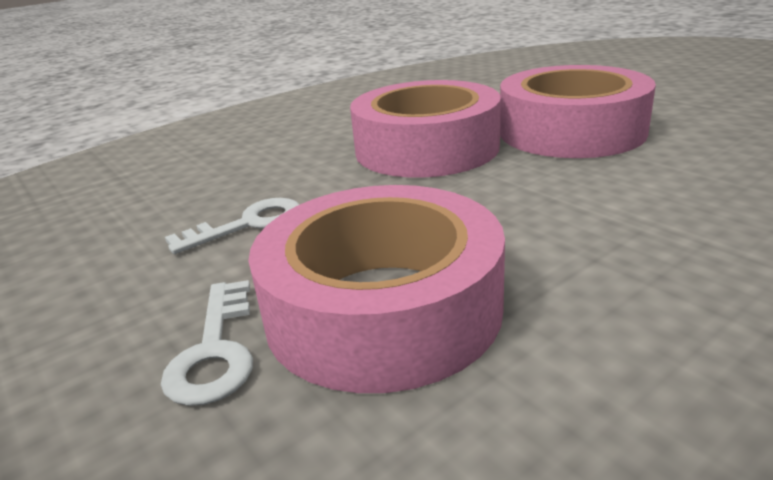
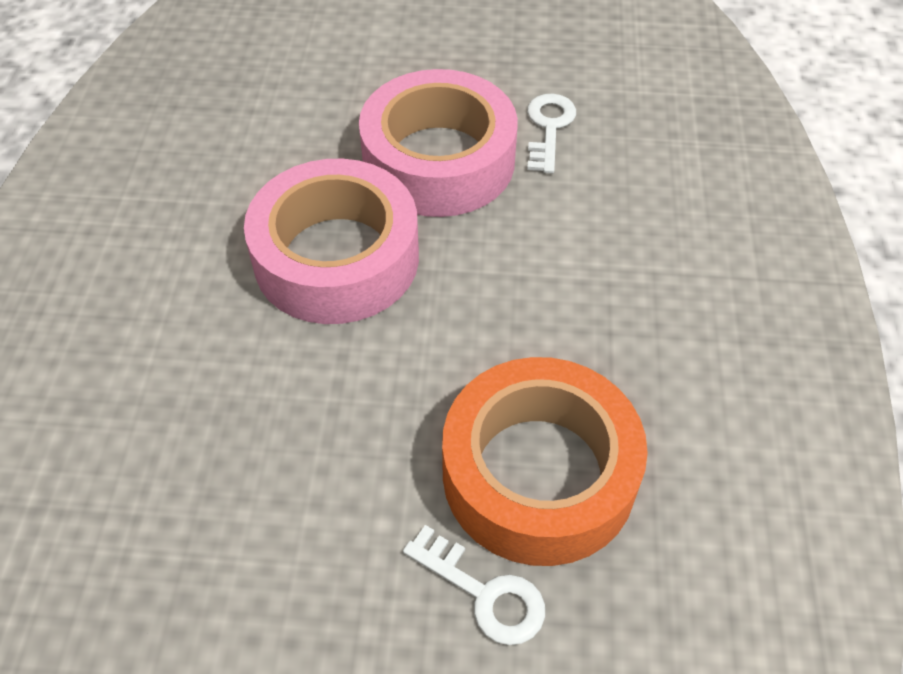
camera: 50 degrees left, 25 degrees up
(248, 224) = (316, 469): white key -> white key (548, 128)
(383, 308) = (539, 474): pink tape -> orange tape

